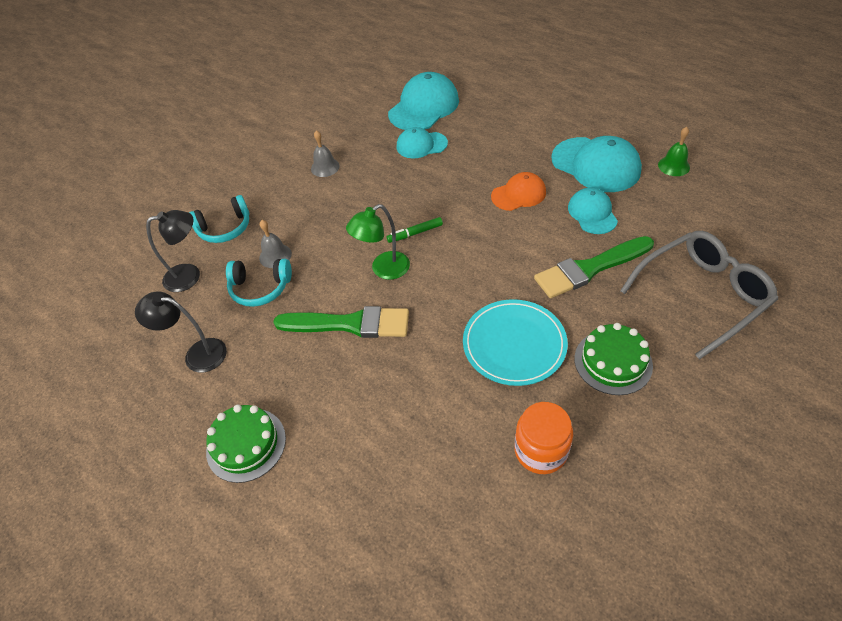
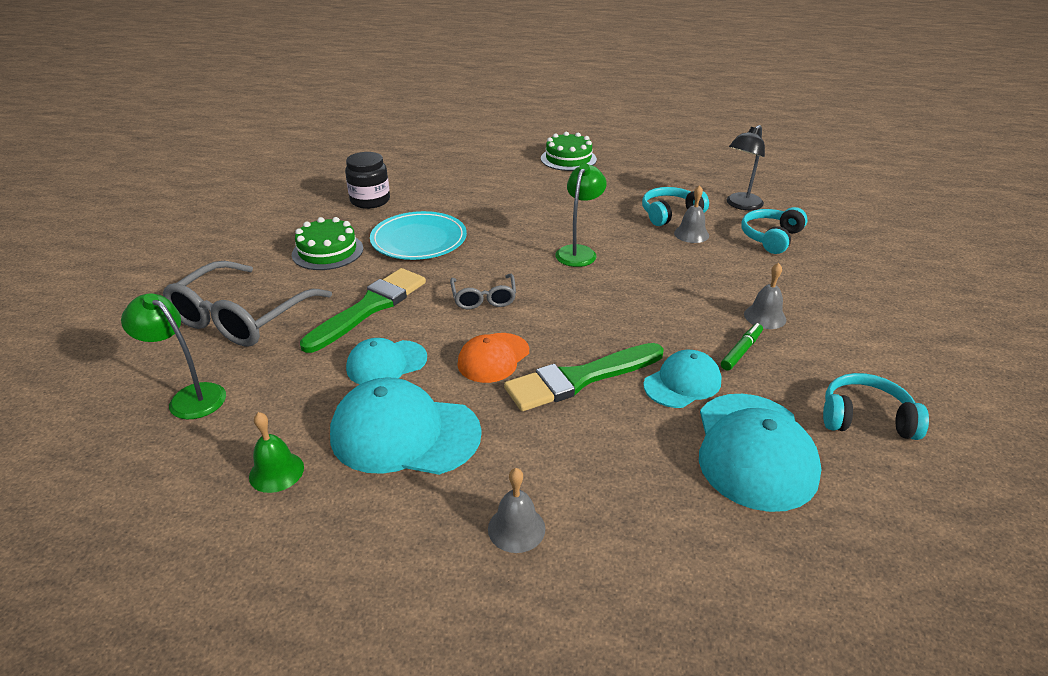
camera: 145 degrees right, 15 degrees down
(197, 354) = (659, 176): black lamp -> none
(350, 324) = (567, 216): green brush -> green brush (579, 379)
(355, 104) = (865, 418): none -> turquoise headphones
(415, 233) = (580, 285): green marker -> green marker (741, 351)
(495, 246) = (484, 298): none -> grey glasses
(540, 450) = (370, 200): orange jar -> black jar
(559, 110) = (516, 528): none -> grey bell
(592, 213) = (386, 363): turquoise cap -> turquoise cap turned 105 degrees clockwise
(735, 230) = (190, 396): none -> green lamp

